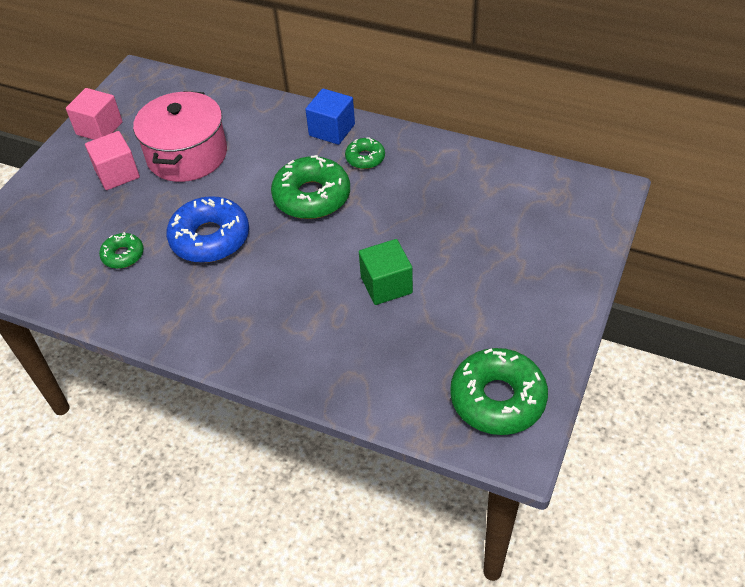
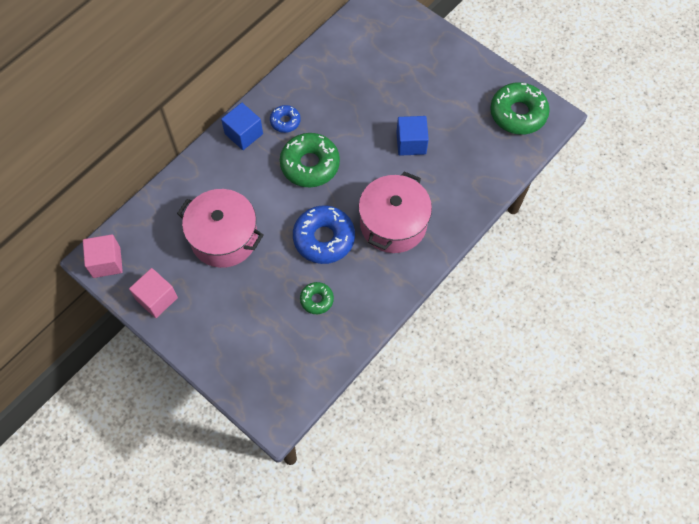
camera: 75 degrees left, 15 degrees up
(117, 174) = (222, 292): pink cube -> pink cube (106, 262)
(252, 299) = (393, 224): none -> pink pot
(365, 158) = (285, 121): green donut -> blue donut
(386, 285) = (411, 143): green cube -> blue cube

